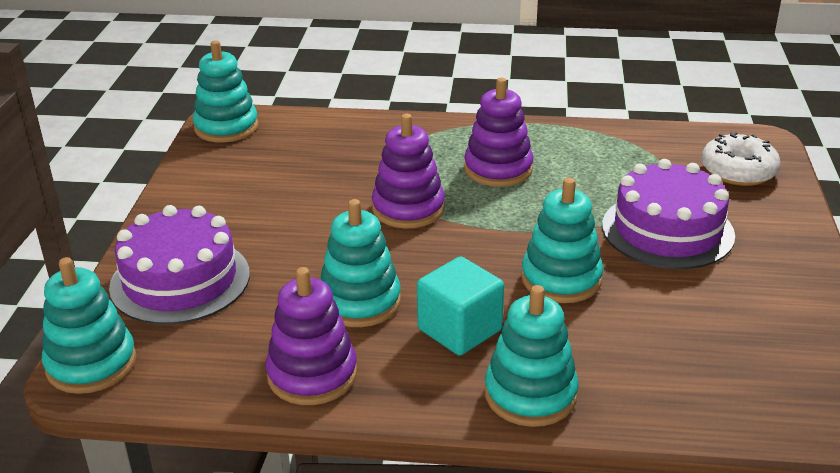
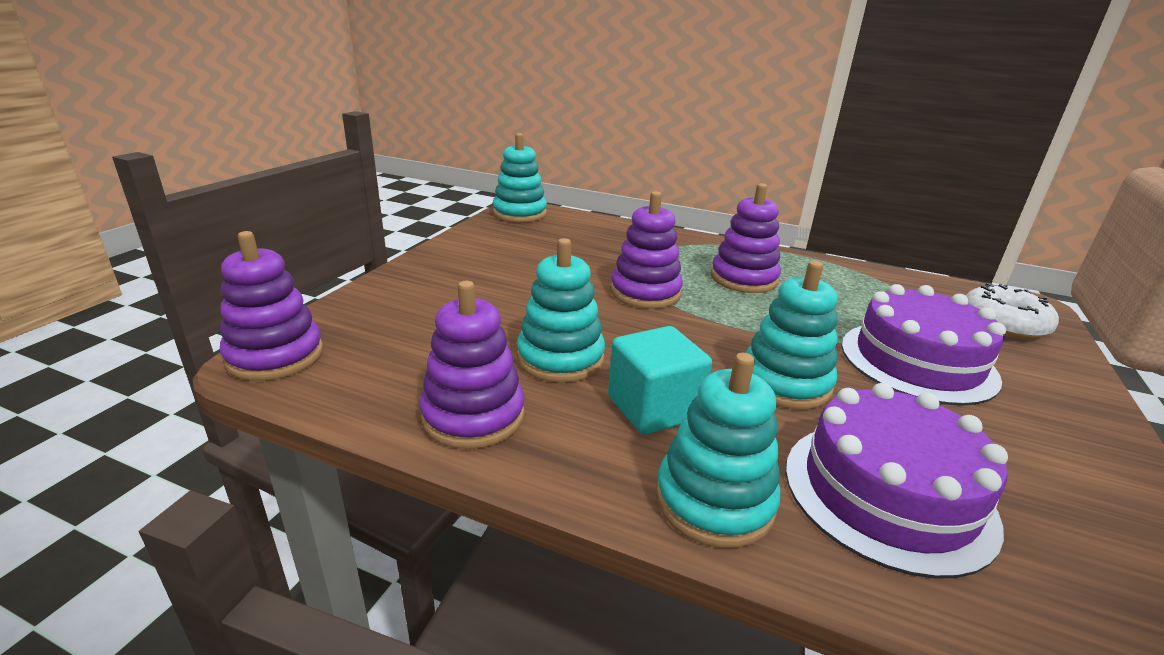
camera: 15 degrees right, 5 degrees down
(91, 364) = (275, 356): turquoise stacking toy -> purple stacking toy
(180, 280) = (406, 306): purple cake -> purple cake (887, 493)

